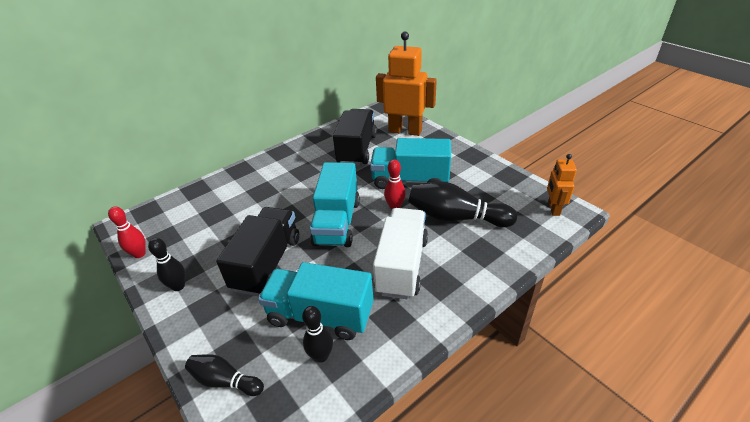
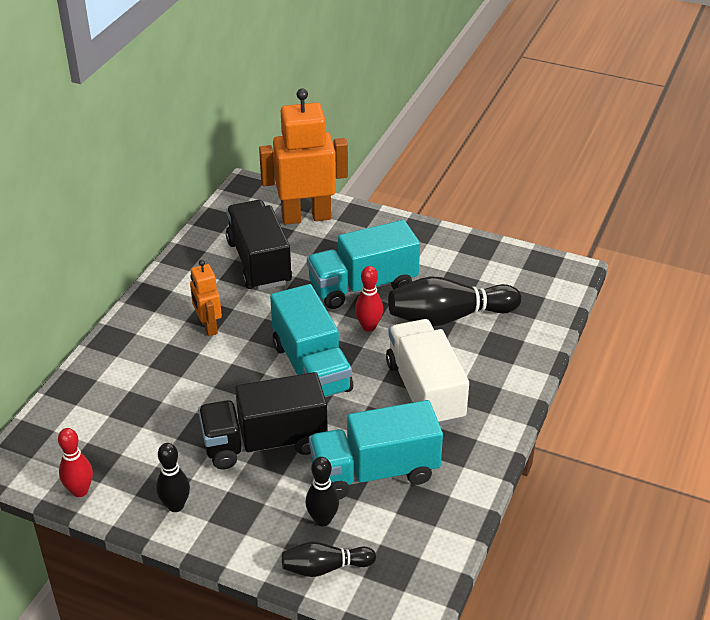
camera: 30 degrees left, 0 degrees up
(267, 263) = (265, 443): black truck -> black truck turned 90 degrees counterclockwise
(321, 356) = (406, 508): black bowling pin -> black bowling pin (322, 520)
(553, 208) = (548, 274): orange robot -> orange robot (208, 327)

